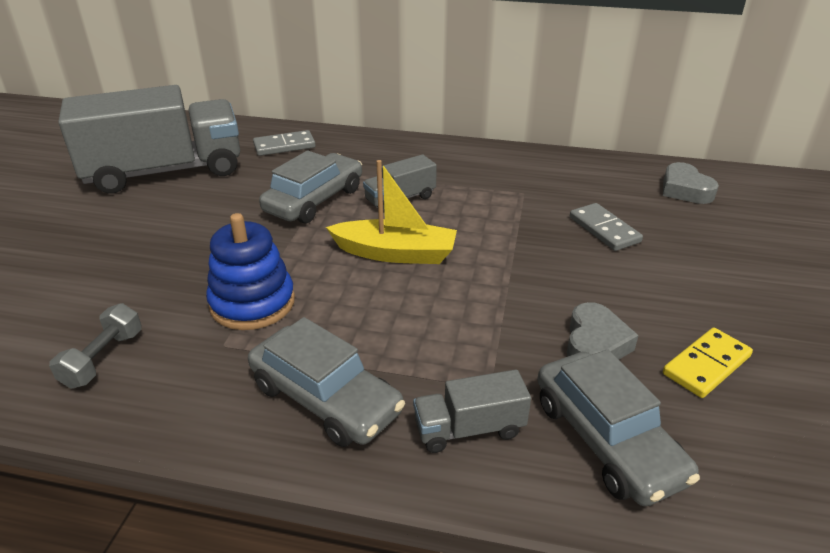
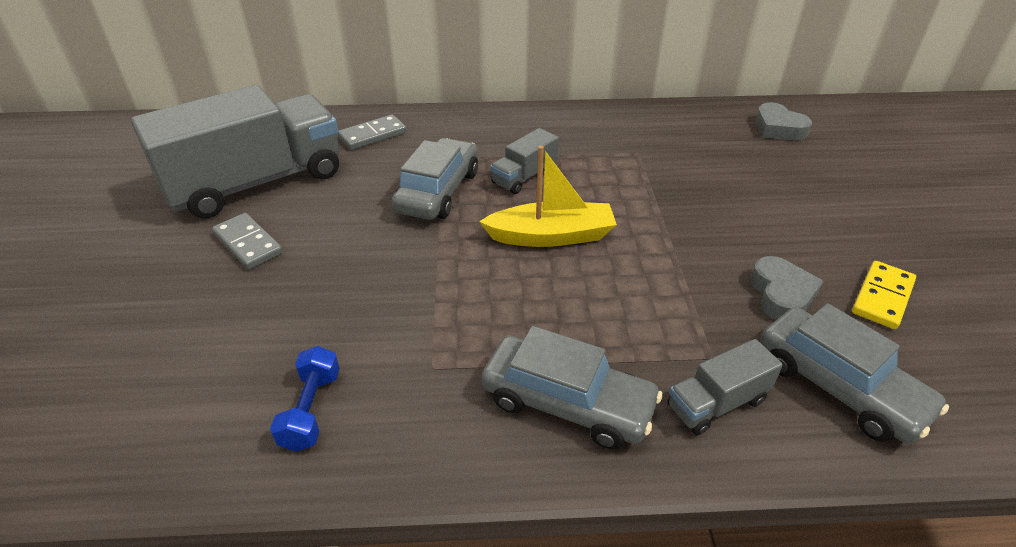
camera: 15 degrees left, 5 degrees up
(103, 359) = (311, 410): grey dumbbell -> blue dumbbell
(252, 303) = (437, 315): blue stacking toy -> none
(604, 229) = (730, 179): grey domino -> grey domino (248, 244)

